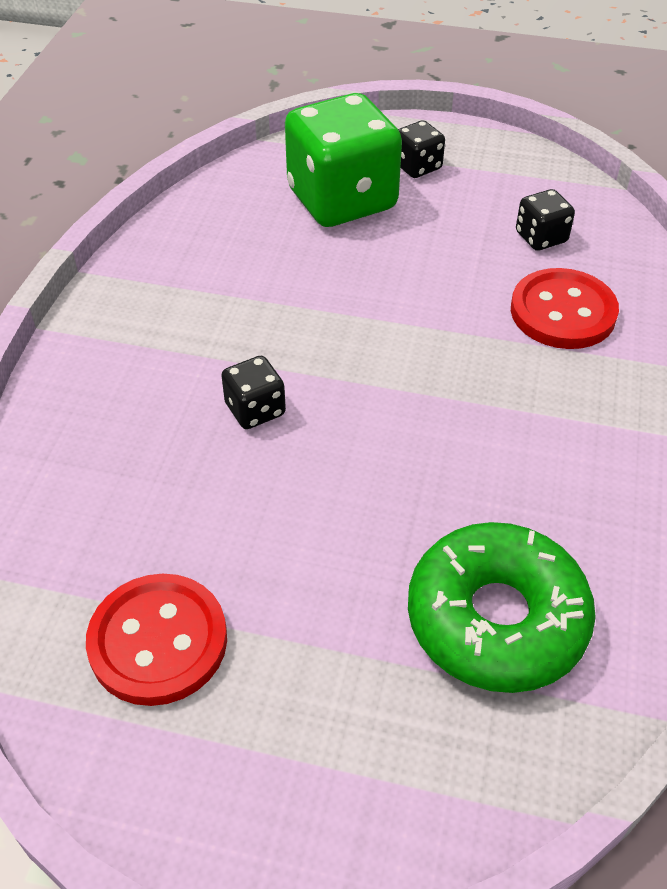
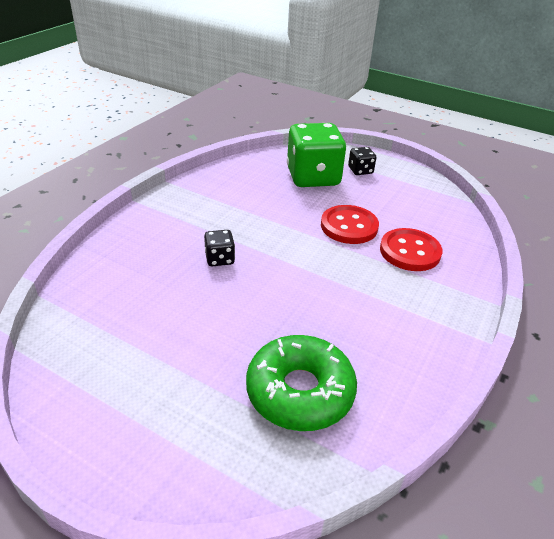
camera: 15 degrees right, 10 degrees down
(158, 641) = (112, 352): red button -> red button (349, 226)
(541, 237) = (413, 215): black dice -> none

